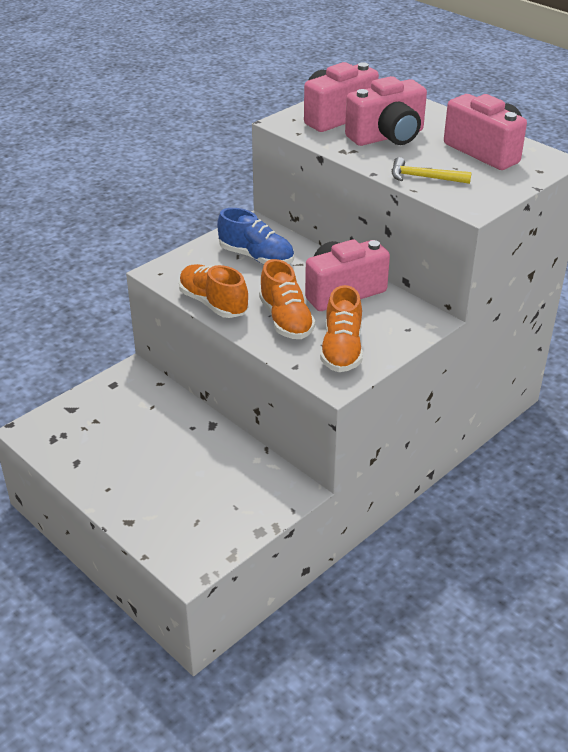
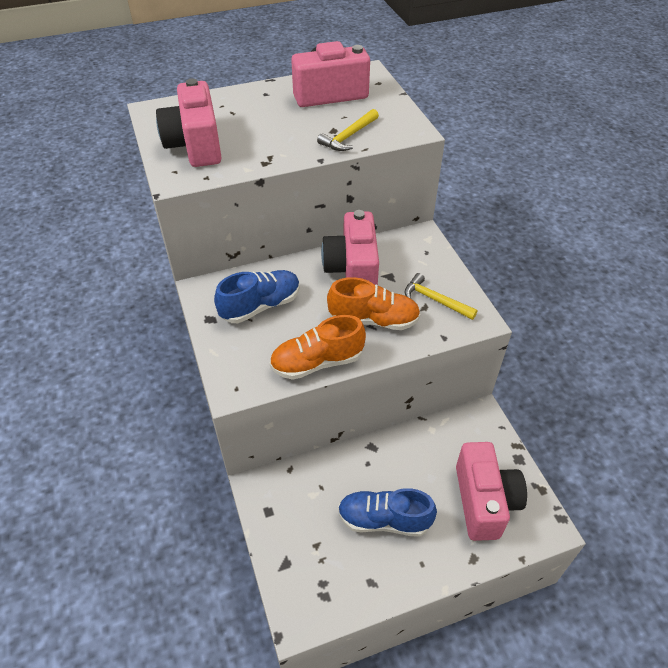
camera: 65 degrees left, 10 degrees up
(139, 453) = (384, 520): none -> blue shoe
(342, 350) = (435, 300): orange shoe -> yellow hammer
(387, 137) = (261, 131): pink camera -> pink camera (484, 501)

